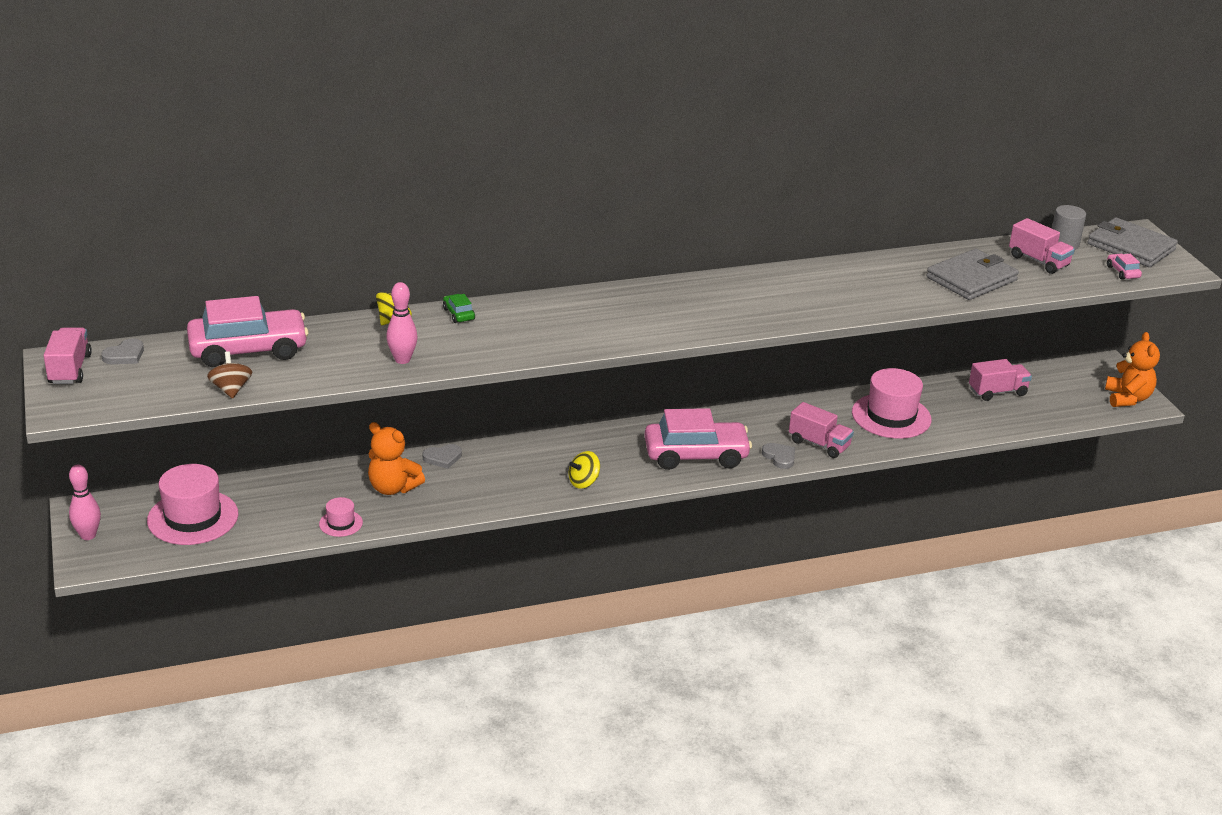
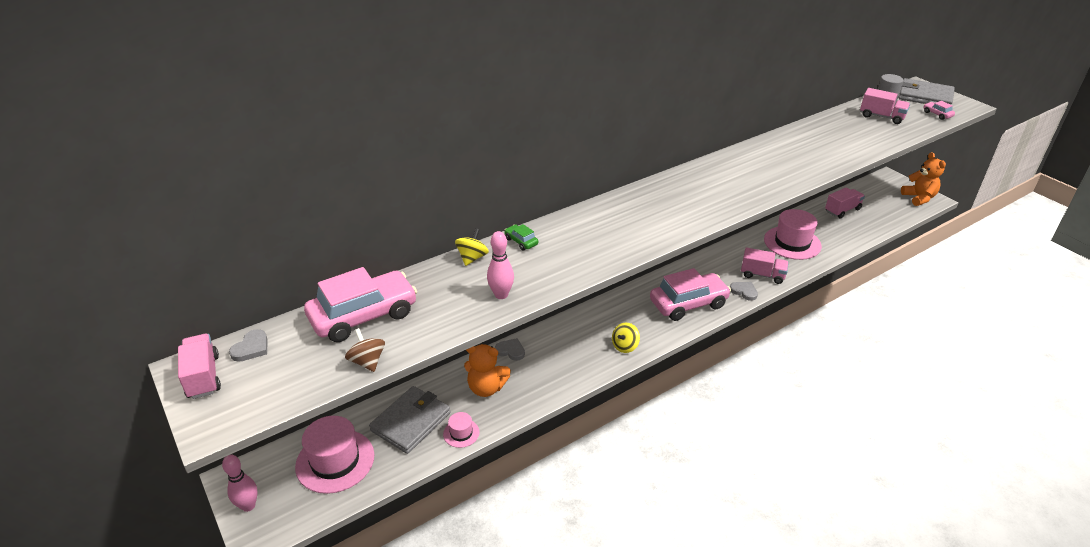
camera: 15 degrees left, 5 degrees up
(442, 458) = (510, 351): grey heart -> grey heart turned 120 degrees counterclockwise
(971, 279) = (853, 137): grey wallet -> grey wallet (411, 421)

